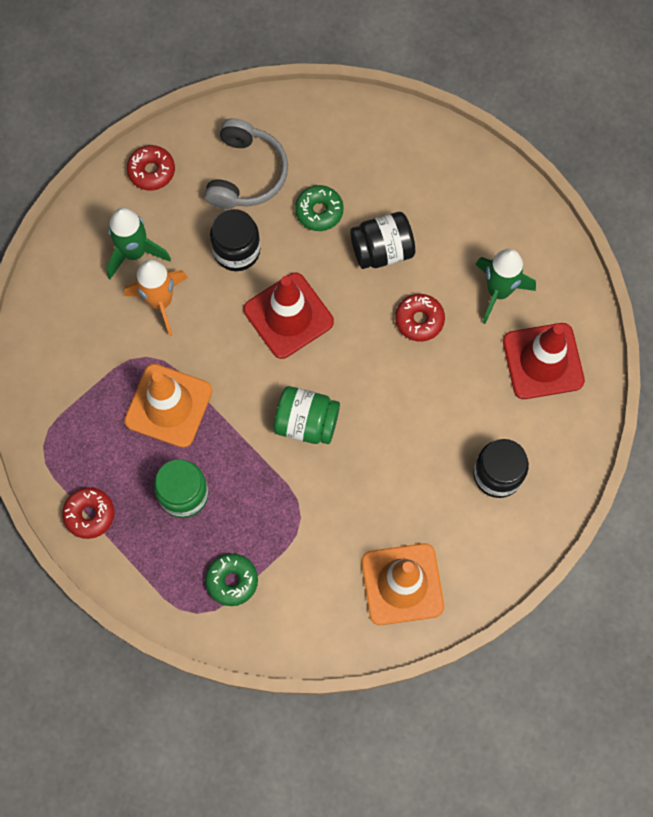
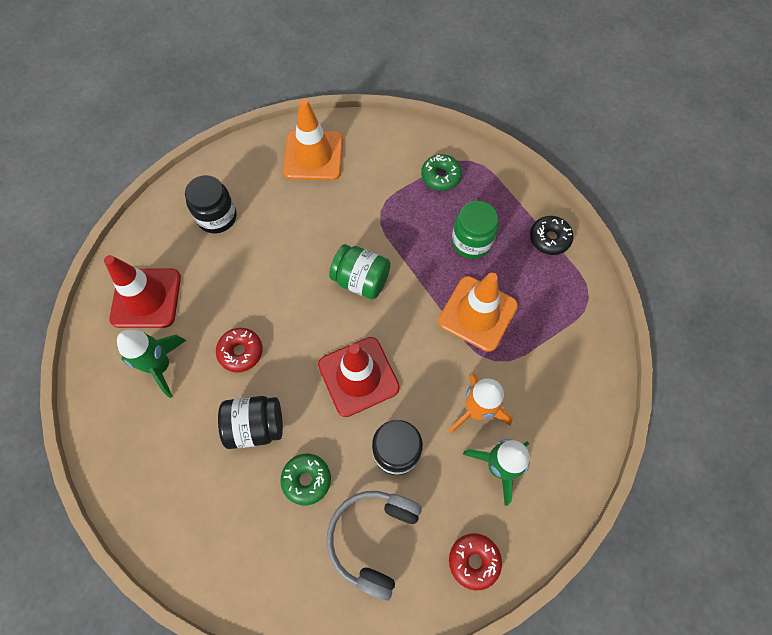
camera: 170 degrees left, 5 degrees down
(89, 514) = (549, 238): red donut -> black donut

